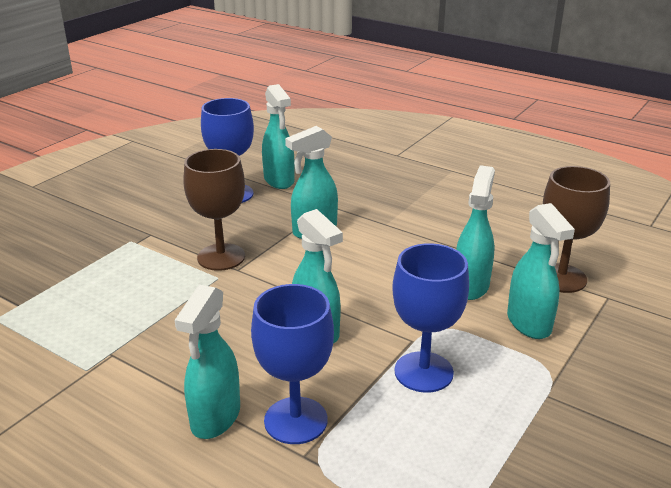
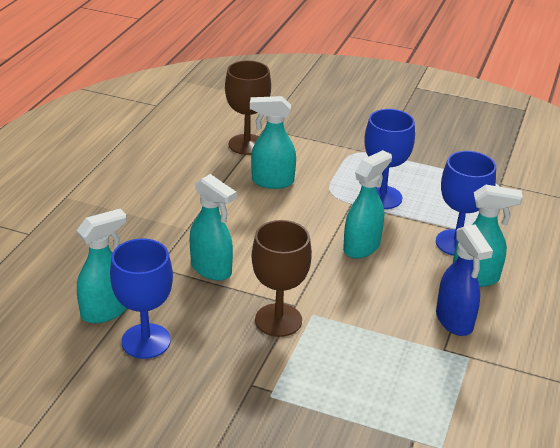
camera: 105 degrees left, 5 degrees up
(148, 374) = (454, 321): none -> blue spray bottle
(529, 324) = (309, 158): turquoise spray bottle -> none

